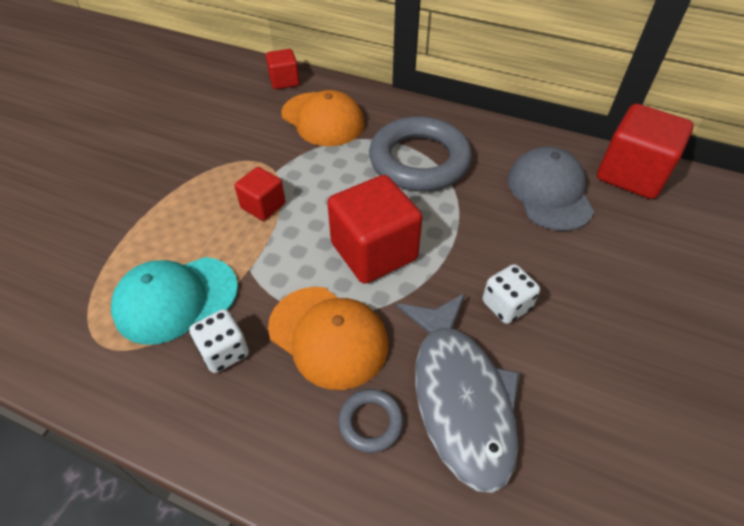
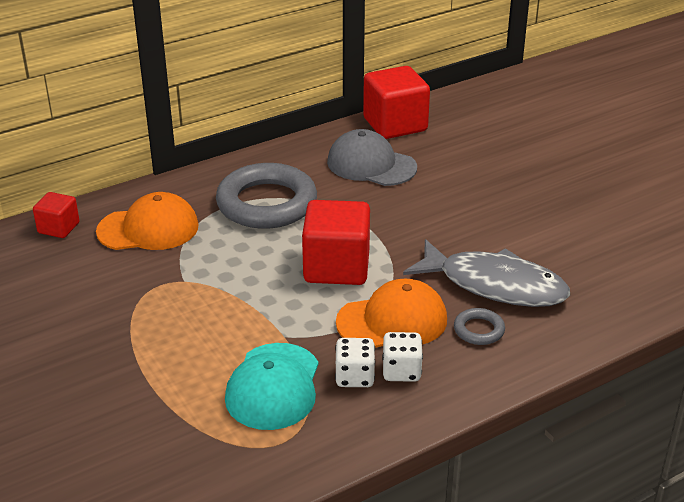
camera: 55 degrees left, 15 degrees down
(263, 206) = (219, 303): red cube -> none
(506, 305) = (446, 233): white dice -> white dice (401, 371)

